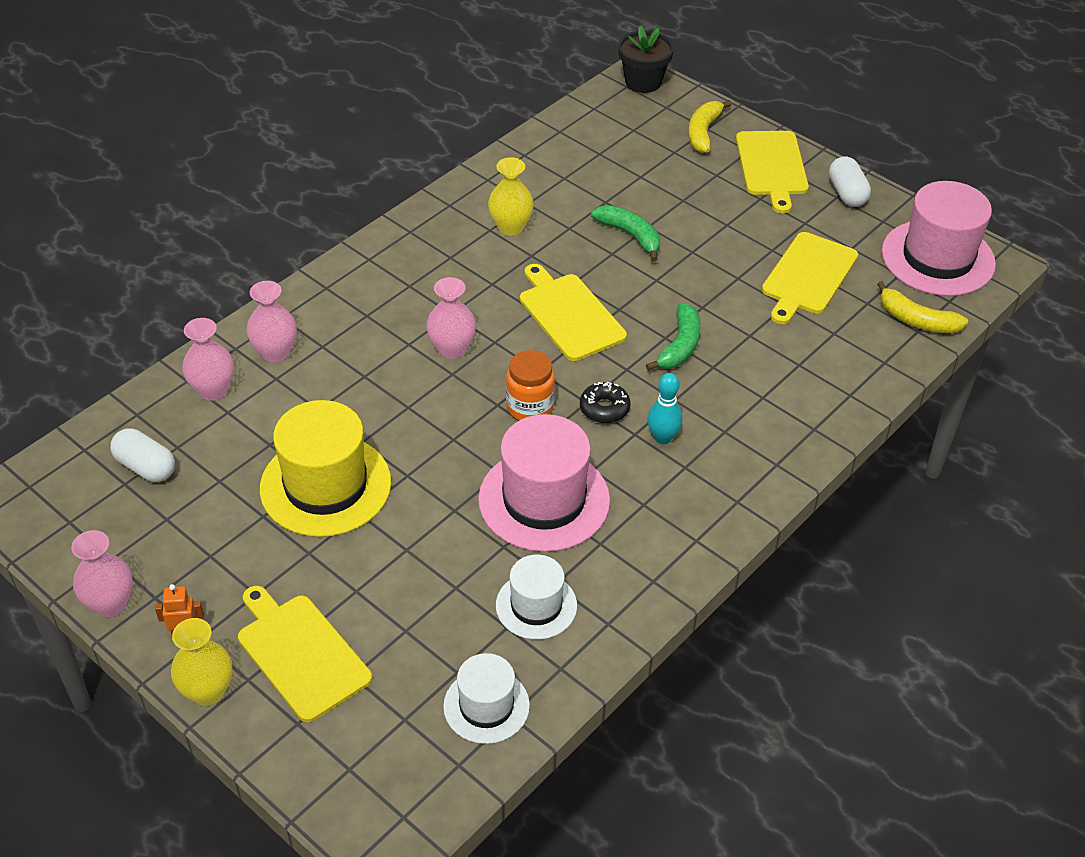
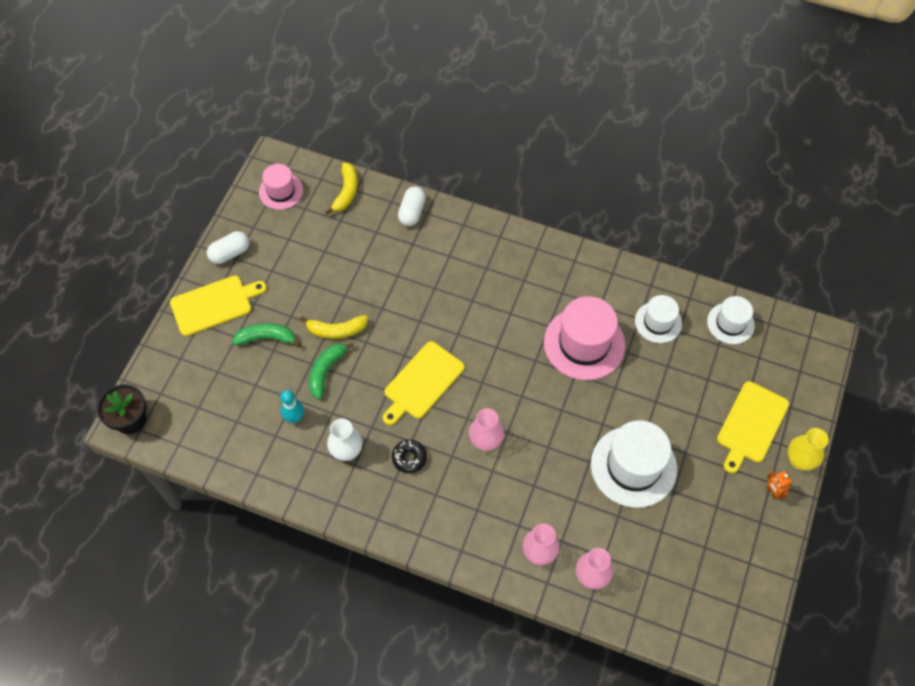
camera: 110 degrees left, 15 degrees up
(110, 604) = (778, 544): pink vase -> none
(146, 467) = (674, 583): white capsule -> white capsule (412, 212)
(325, 485) = (633, 466): yellow hat -> white hat
(510, 227) = (347, 451): yellow vase -> white vase
(530, 407) = (515, 376): orange jar -> none
(604, 408) = (497, 335): black donut -> black donut (409, 458)
(662, 438) = (507, 298): turquoise bowling pin -> turquoise bowling pin (294, 418)
(680, 346) = (424, 310): green banana -> green banana (266, 338)
(703, 132) = (186, 359): yellow banana -> yellow banana (336, 330)
(808, 276) = (327, 257): yellow cutting board -> none
(938, 258) = (281, 191): pink hat -> pink hat, size x0.58

